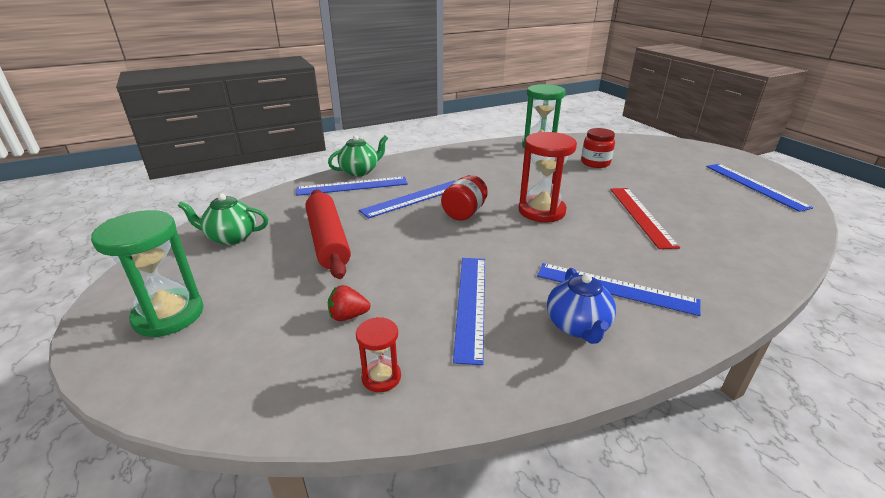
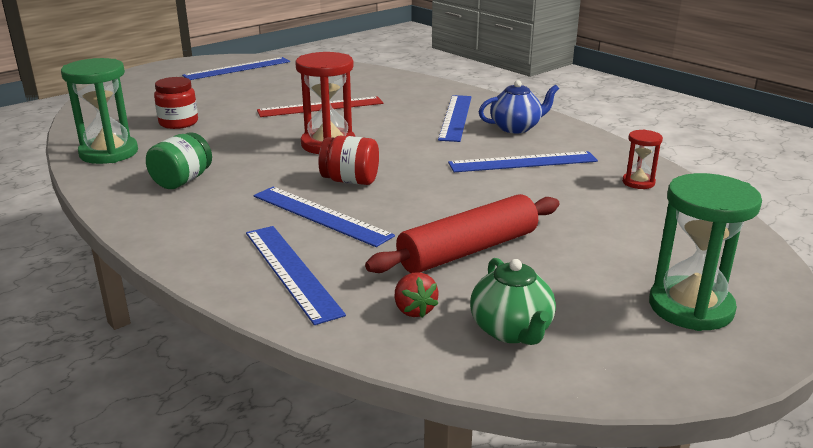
camera: 105 degrees left, 5 degrees down
(348, 316) = (588, 208): red strawberry -> red strawberry (414, 310)
(360, 171) = (225, 278): green teapot -> none
(488, 163) = (182, 181): none -> green jar

